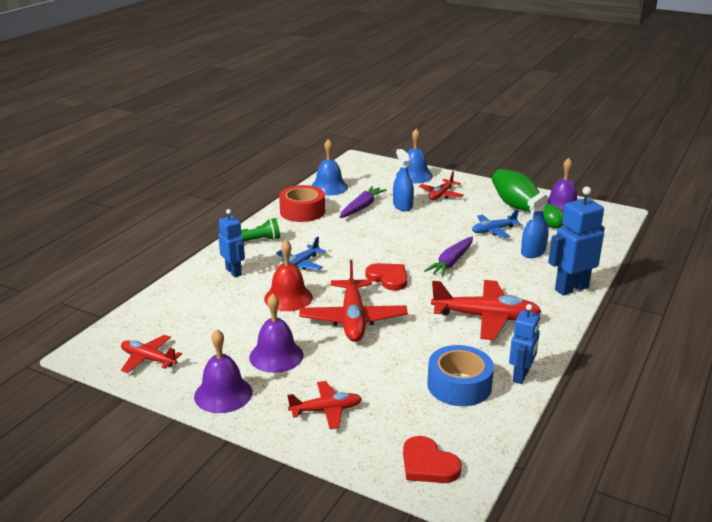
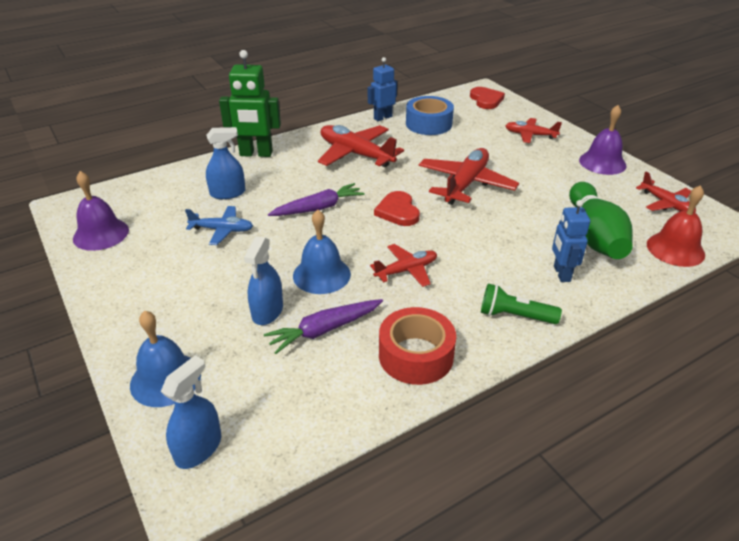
camera: 150 degrees left, 10 degrees up
(276, 356) = (550, 176): purple bell -> none
(288, 298) = (513, 222): red bell -> red bell (675, 249)
(300, 264) = (478, 258): blue plane -> none
(329, 187) = (328, 406): blue bell -> blue bell (321, 274)
(369, 166) = (198, 448): none -> blue spray bottle
(441, 195) = (192, 313): red plane -> red plane (406, 270)
(524, 210) = (144, 246): green bowling pin -> green bowling pin (594, 235)
(571, 288) = (256, 154): blue robot -> green robot

